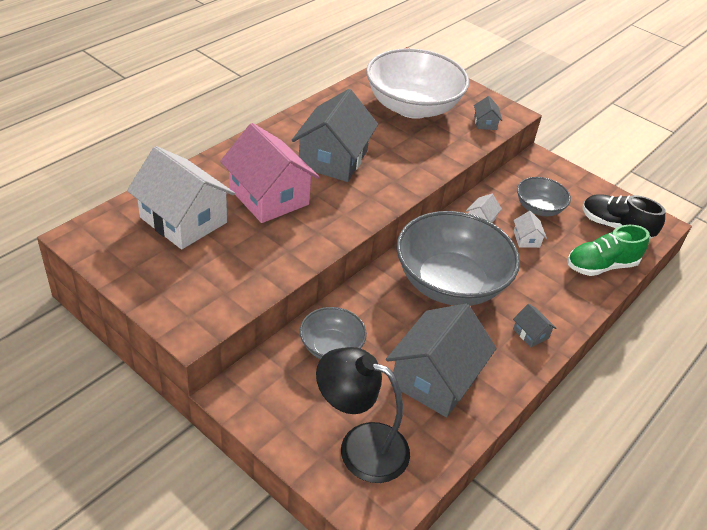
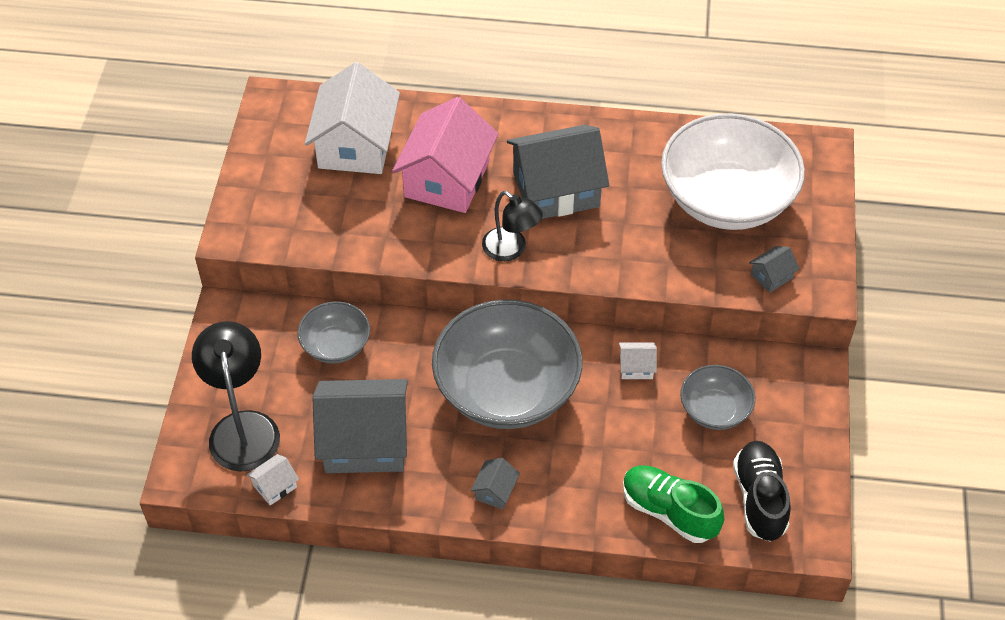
camera: 60 degrees right, 10 degrees up
(363, 202) = (511, 250): none -> black lamp
(526, 239) = (645, 422): white house -> white house (275, 486)

